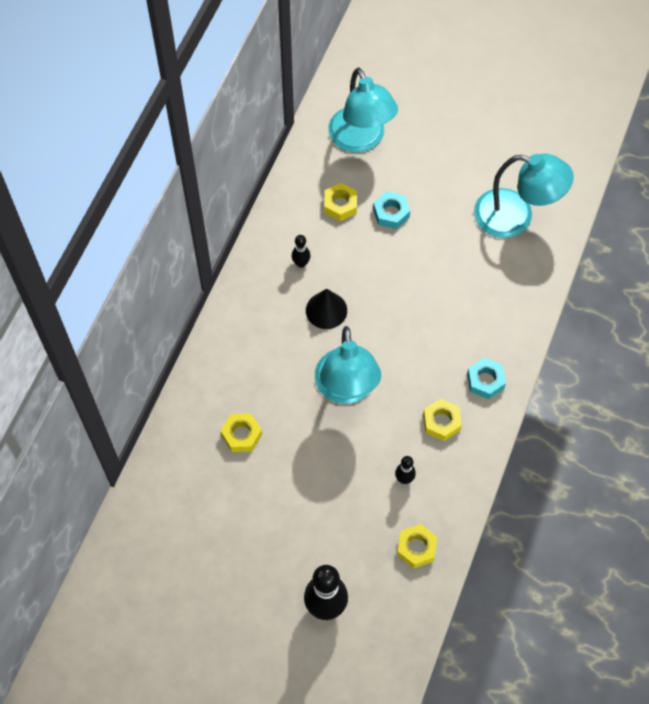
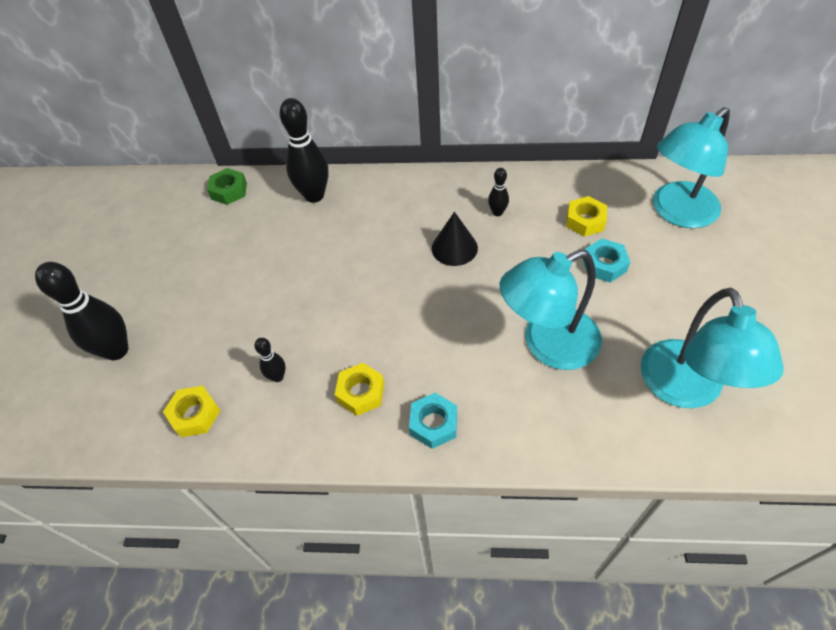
camera: 75 degrees right, 10 degrees down
(160, 481) = (229, 191): none -> green nut
(206, 404) = (314, 195): none -> black bowling pin
(241, 435) = (290, 228): yellow nut -> none
(346, 389) = (369, 292): turquoise lamp -> turquoise lamp (547, 345)

